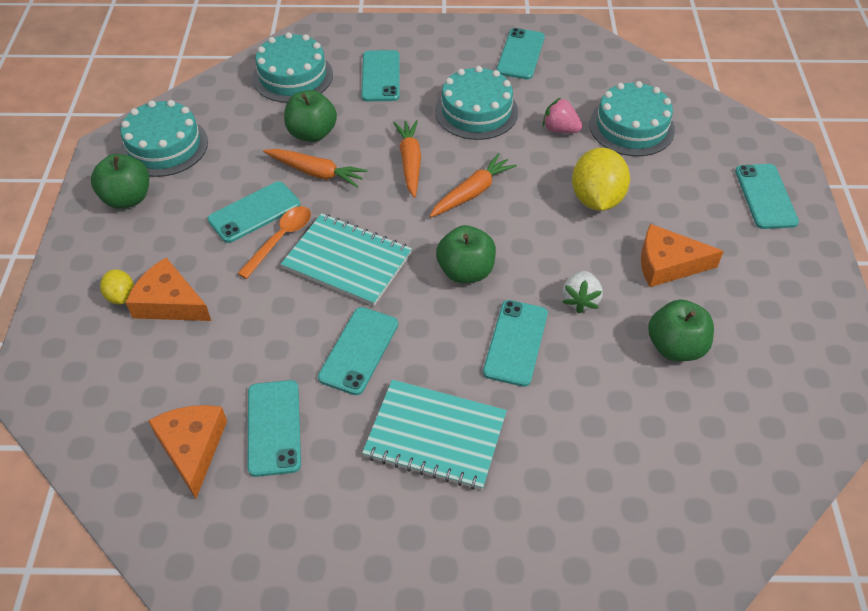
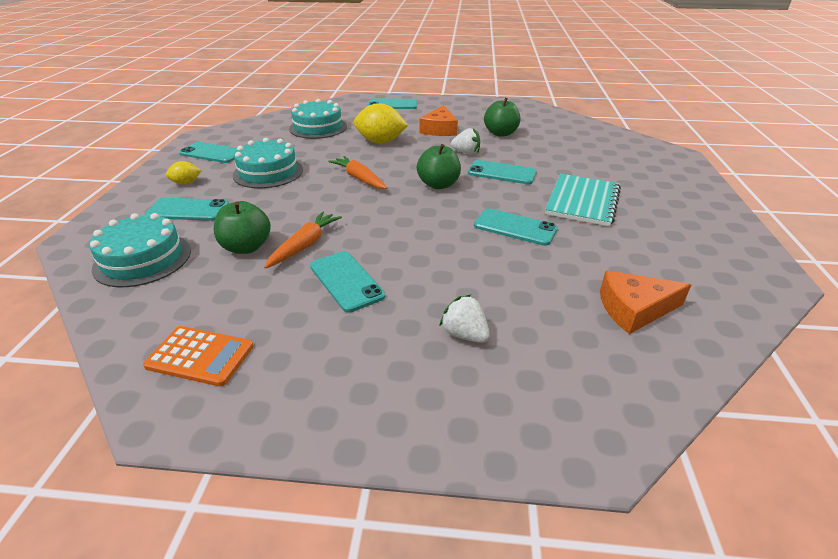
camera: 85 degrees left, 15 degrees down
(121, 296) = (455, 375): yellow lemon -> yellow lemon (186, 183)
(127, 198) = (286, 385): green apple -> none
(164, 146) = (200, 356): turquoise cake -> orange calculator
(169, 302) = (464, 334): orange cheese -> white strawberry
(274, 427) = (598, 265): turquoise phone -> none
(280, 239) = (388, 264): orange spoon -> none
(347, 261) = (421, 231): turquoise notebook -> none
(410, 162) = (314, 200): orange carrot -> none
(560, 129) = (307, 147): pink strawberry -> none

